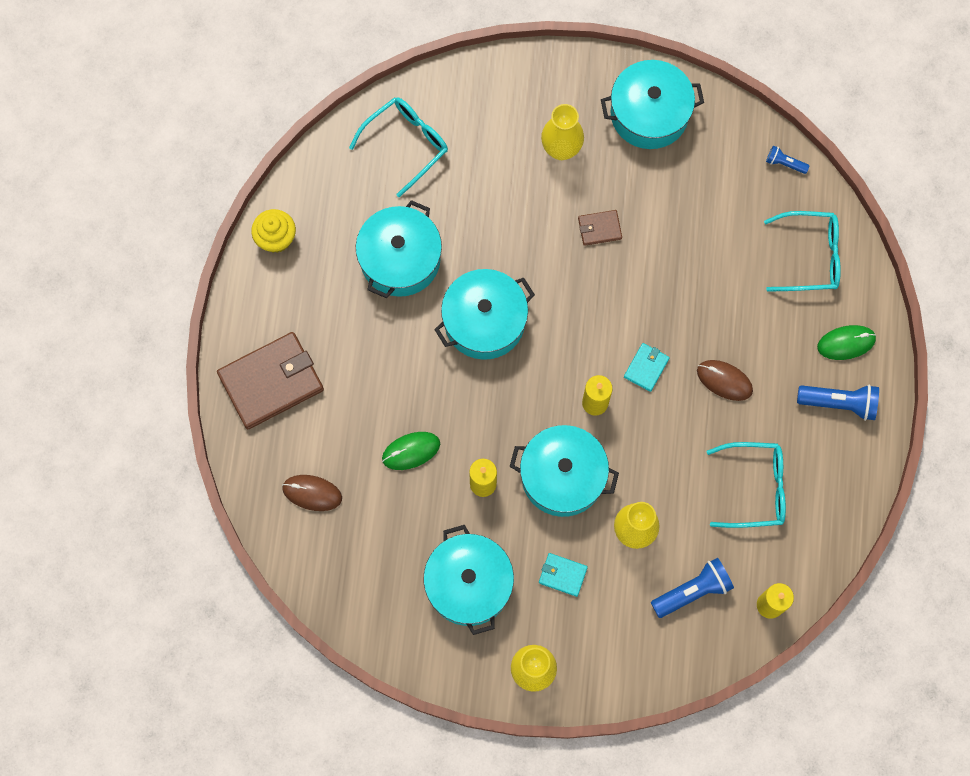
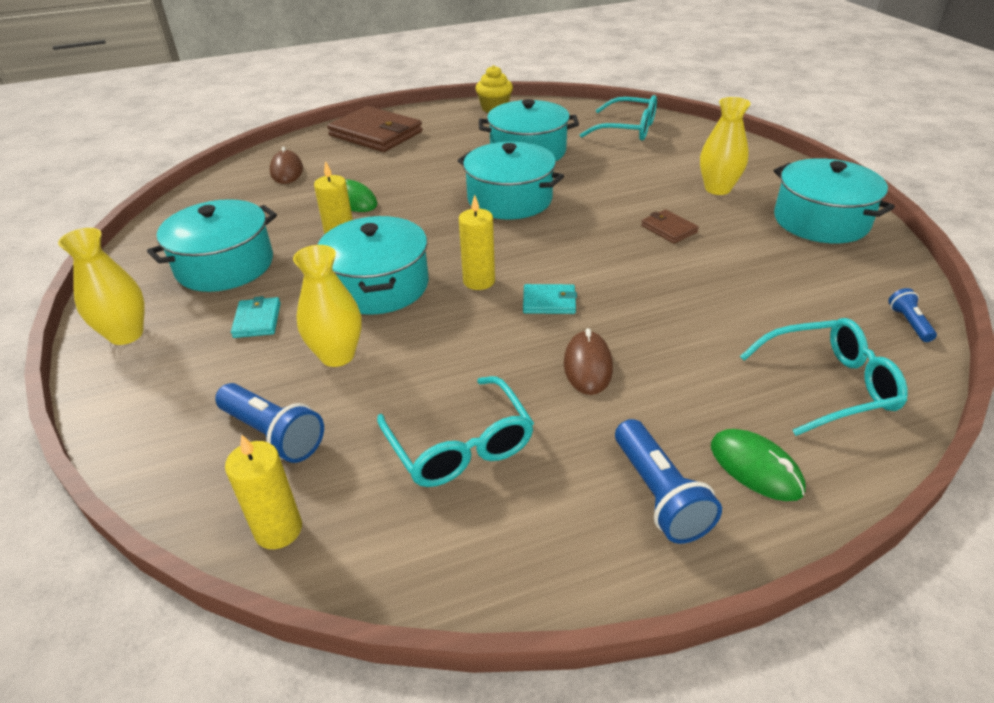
camera: 65 degrees right, 35 degrees down
(810, 256) = (829, 385): turquoise glasses -> turquoise glasses turned 75 degrees counterclockwise

